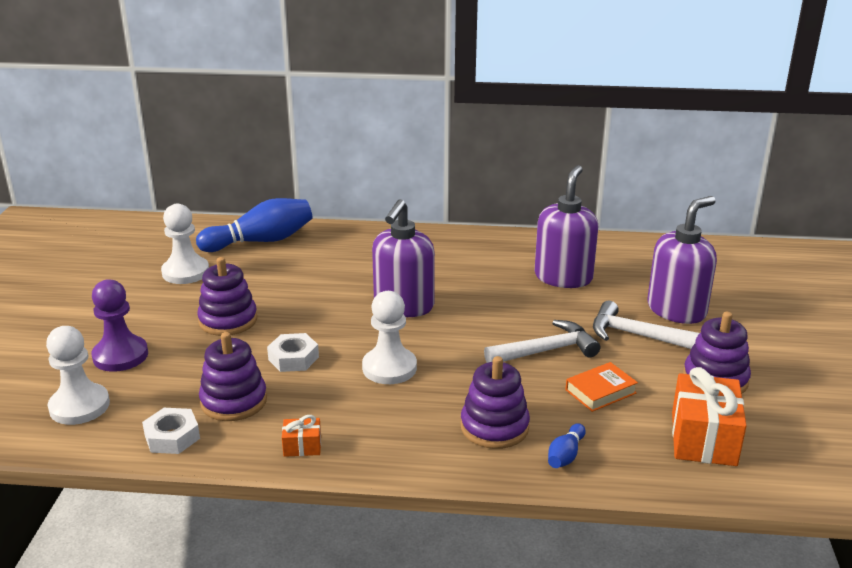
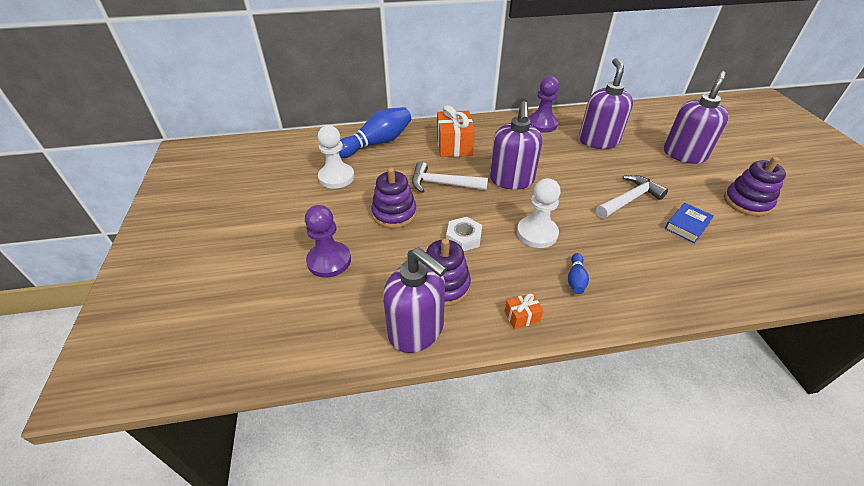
camera: 15 degrees left, 15 degrees up
(79, 406) = (323, 316): white pawn -> none
(172, 437) = (416, 330): white nut -> purple soap dispenser
(494, 427) = (642, 269): purple stacking toy -> none
(499, 247) = (541, 124): none -> purple pawn
(565, 455) = (705, 283): blue bowling pin -> blue bowling pin (575, 279)
(600, 391) = (687, 225): orange book -> blue book
(636, 335) = (675, 177): white hammer -> white hammer (442, 184)
(703, 438) = (776, 250): orange gift -> orange gift (454, 145)

